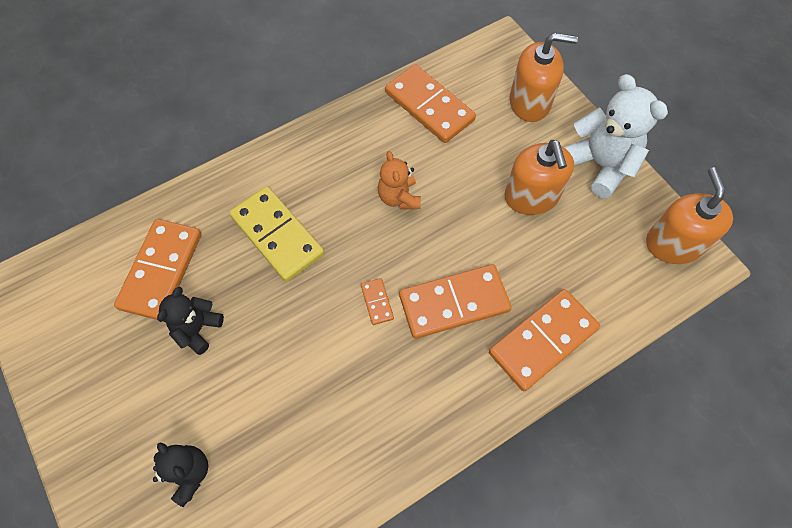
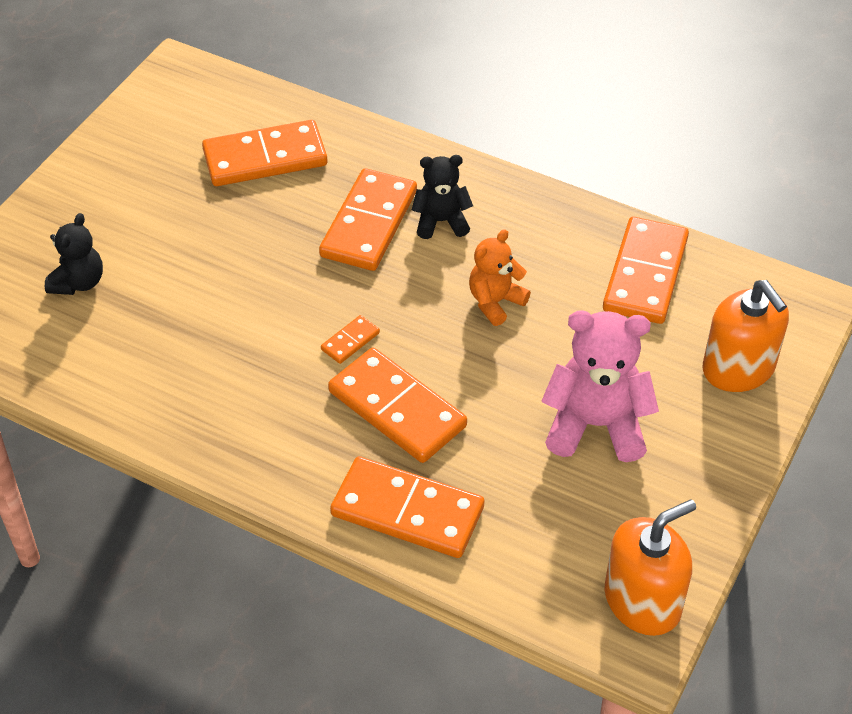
camera: 60 degrees right, 15 degrees down
(197, 329) = (222, 216): black teddy bear -> black teddy bear (441, 221)
(277, 235) = (369, 224): yellow domino -> orange domino
(531, 196) = (596, 425): orange soap dispenser -> pink teddy bear
(600, 165) = (702, 478): white teddy bear -> none

